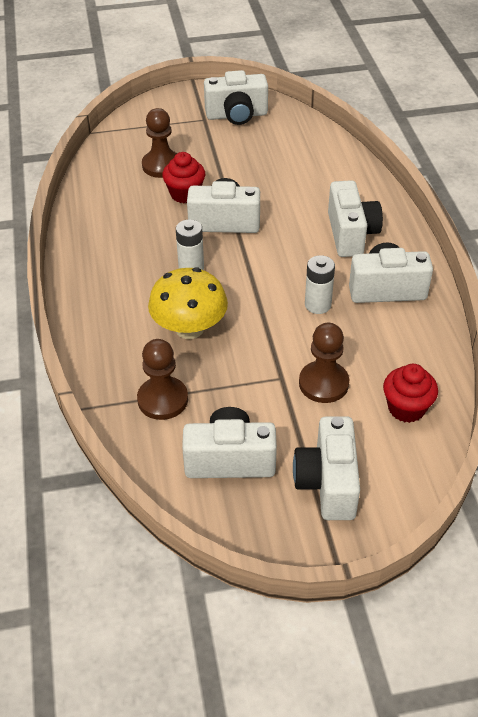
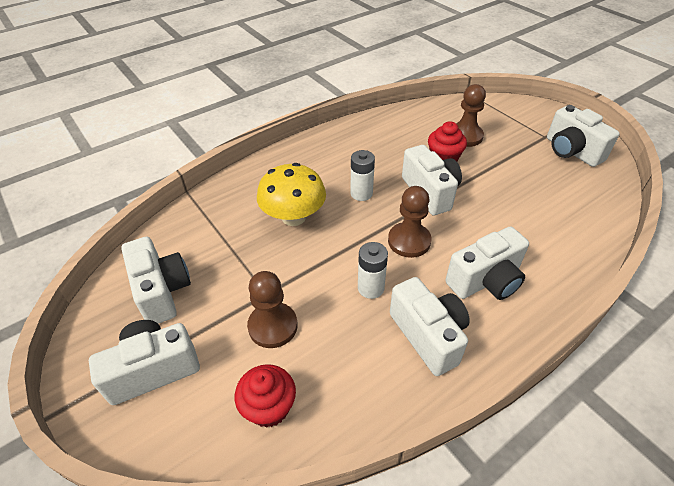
camera: 65 degrees right, 0 degrees up
(162, 400) = (211, 230): brown pawn -> brown pawn (409, 241)

